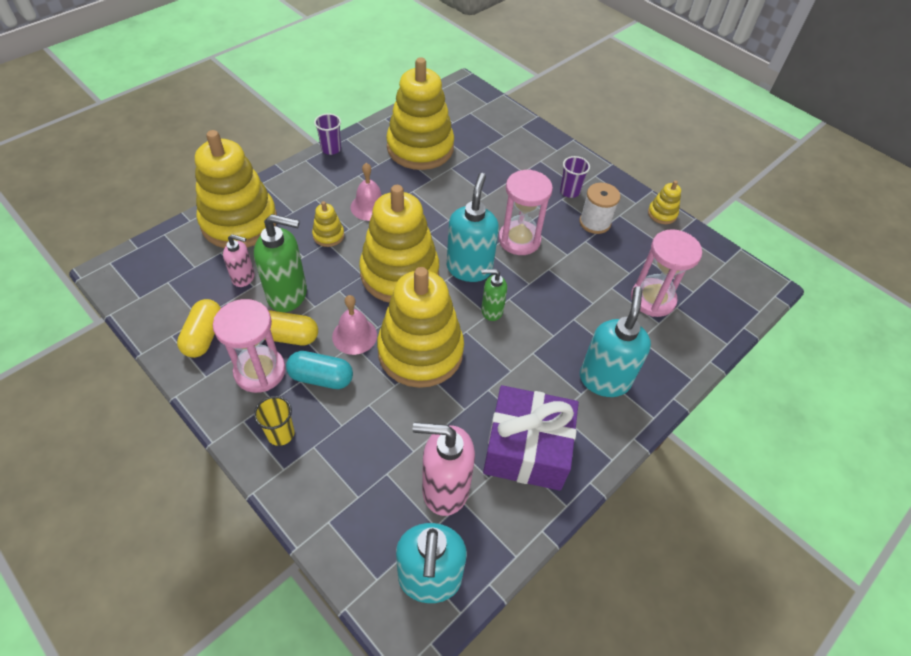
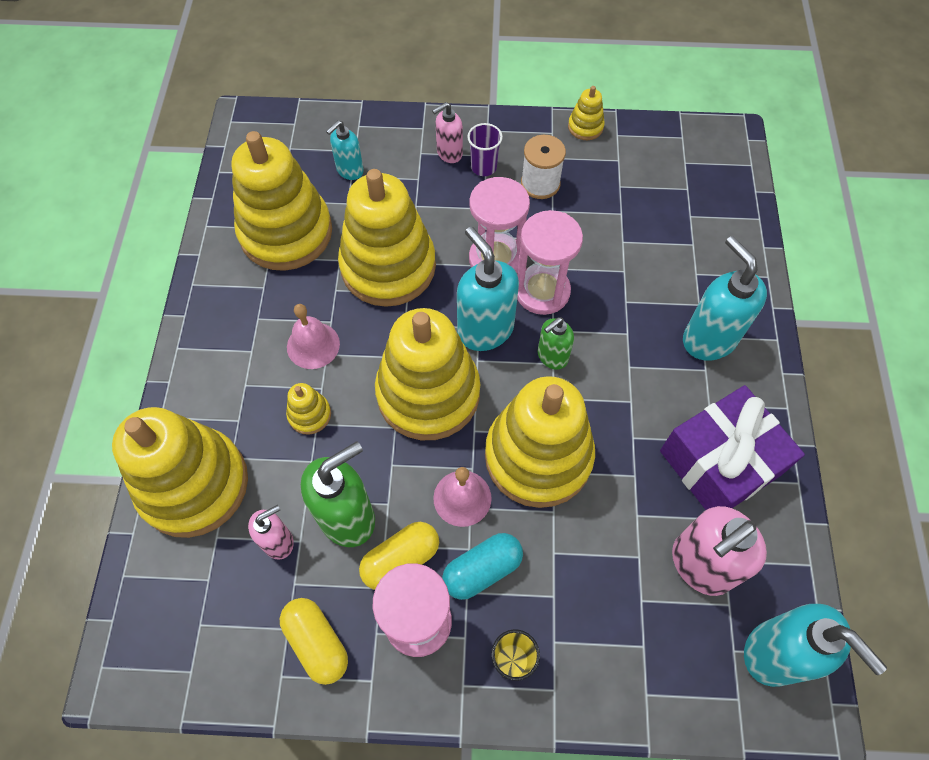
camera: 40 degrees left, 10 degrees up
(331, 149) = (190, 311): purple cup -> none
(454, 200) = (388, 266): none -> yellow stacking toy
(489, 143) = (349, 170): none -> turquoise soap dispenser
(557, 171) = (449, 153): none -> pink soap dispenser
(652, 299) = (665, 224): pink hourglass -> pink hourglass (542, 291)

